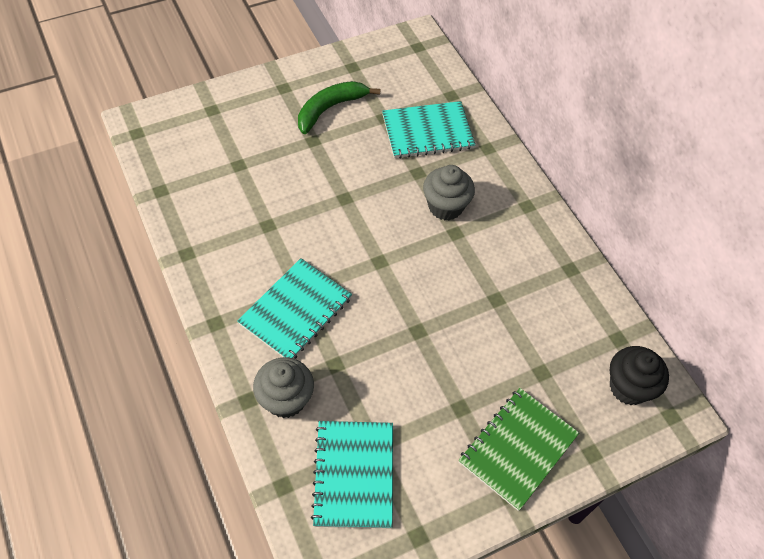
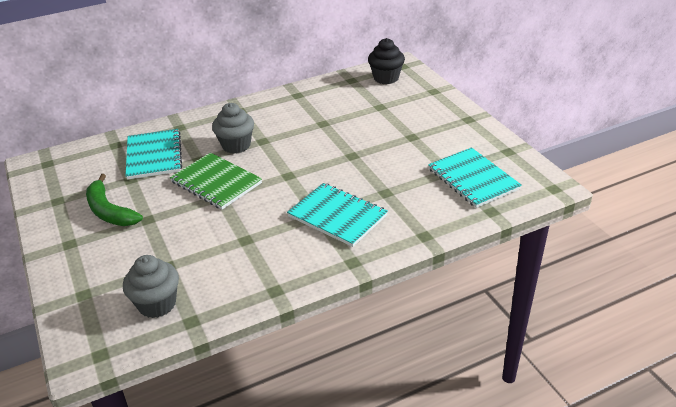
camera: 85 degrees left, 20 degrees down
(285, 399) = (420, 215): grey cupcake -> grey cupcake (157, 304)
(354, 475) = (473, 179): turquoise notebook -> turquoise notebook turned 60 degrees clockwise
(518, 449) = (437, 115): green notebook -> green notebook (216, 182)

